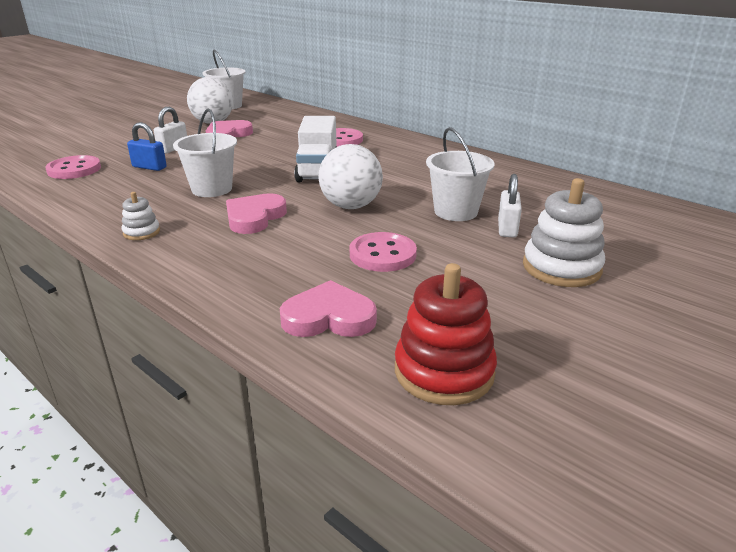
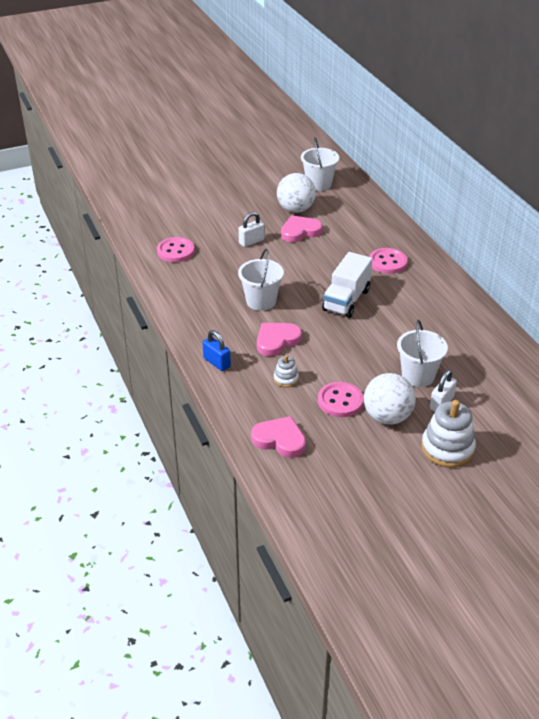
camera: 25 degrees right, 10 degrees up
(141, 232) = (201, 335): white stacking toy -> white stacking toy (286, 379)
(149, 167) = (227, 262): blue padlock -> blue padlock (217, 362)
(351, 206) = (347, 348): white ball -> white ball (387, 417)
(444, 371) = (319, 494): red stacking toy -> none

